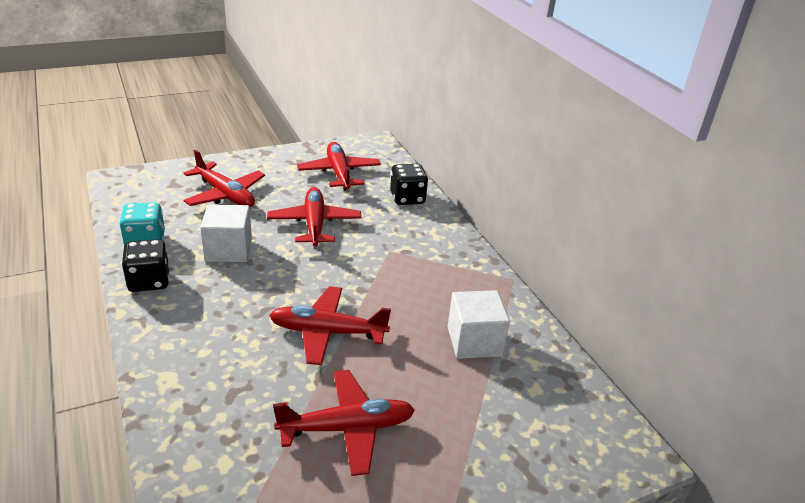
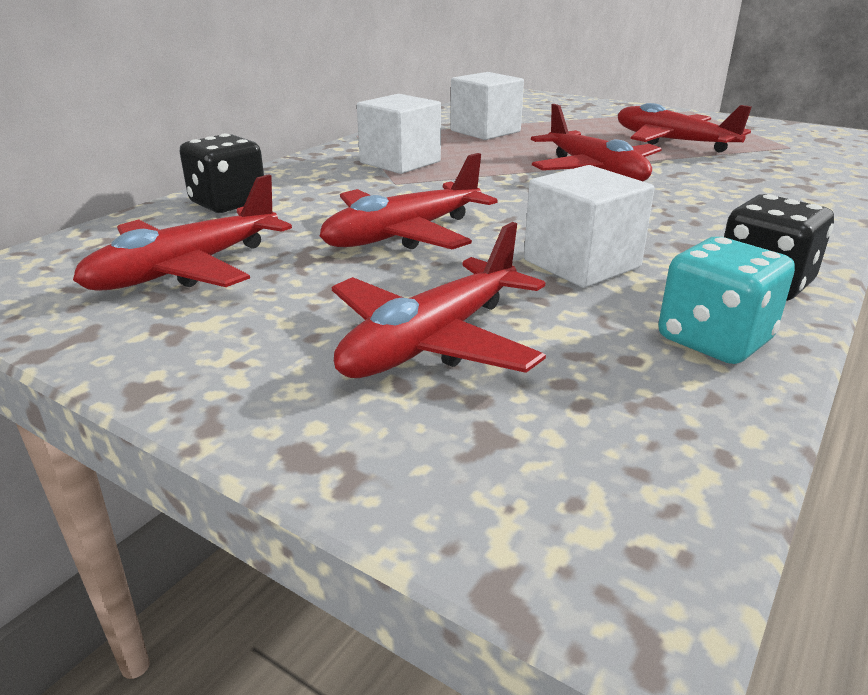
camera: 120 degrees left, 5 degrees down
(225, 195) = (432, 341): red plane -> red plane turned 150 degrees counterclockwise
(427, 268) = (400, 162): none -> white cube

